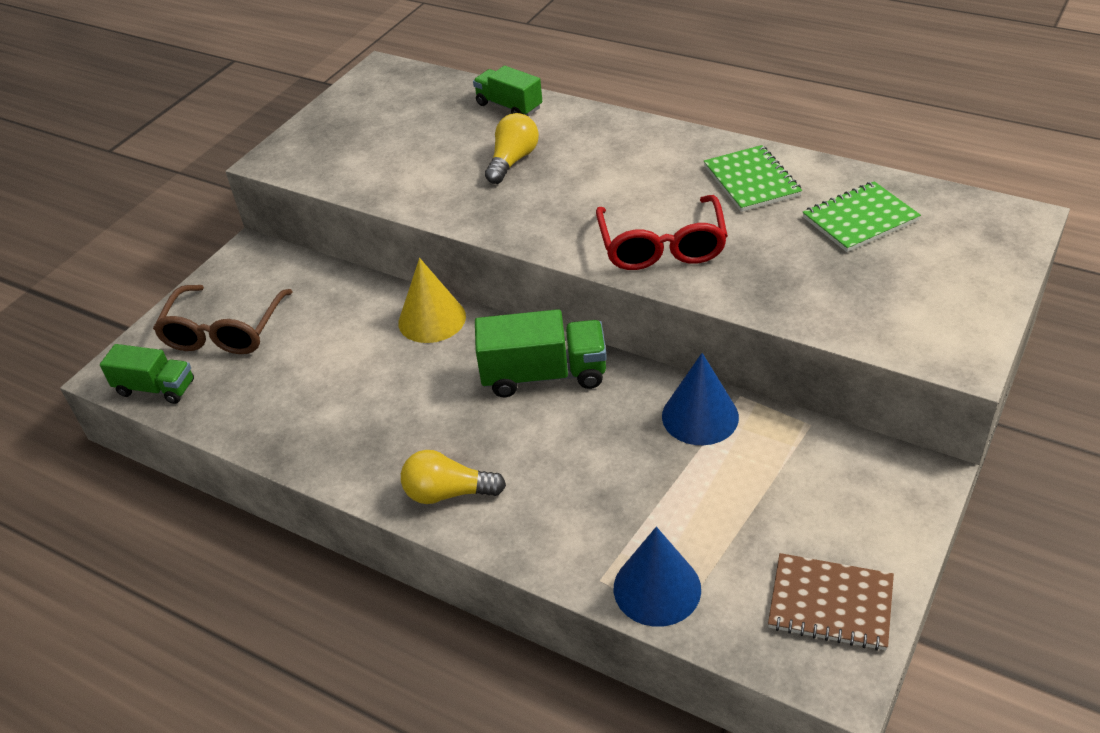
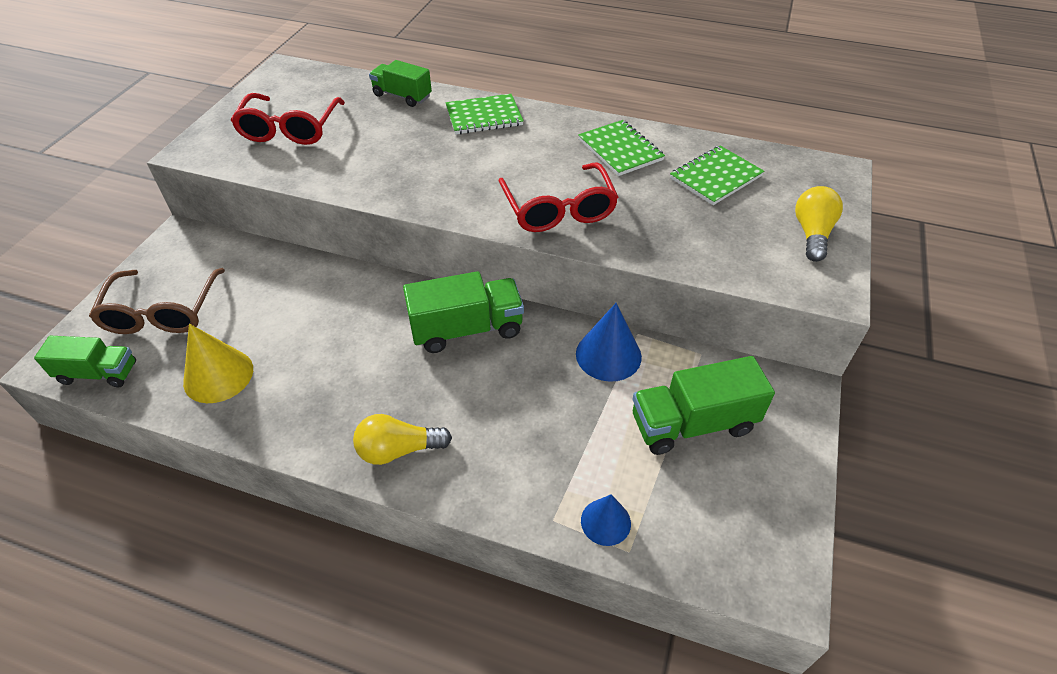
camera: 15 degrees left, 5 degrees up
(379, 140) = (290, 129): none -> red glasses
(432, 319) = (358, 286): yellow cone -> yellow cone (218, 375)
(513, 161) = (414, 142): yellow light bulb -> yellow light bulb (812, 234)
(598, 134) = (484, 116): none -> green notebook
(657, 588) = (605, 522): blue cone -> blue cone, size x0.63
(781, 499) = (693, 423): none -> green truck
(830, 603) = (757, 517): brown notebook -> none

